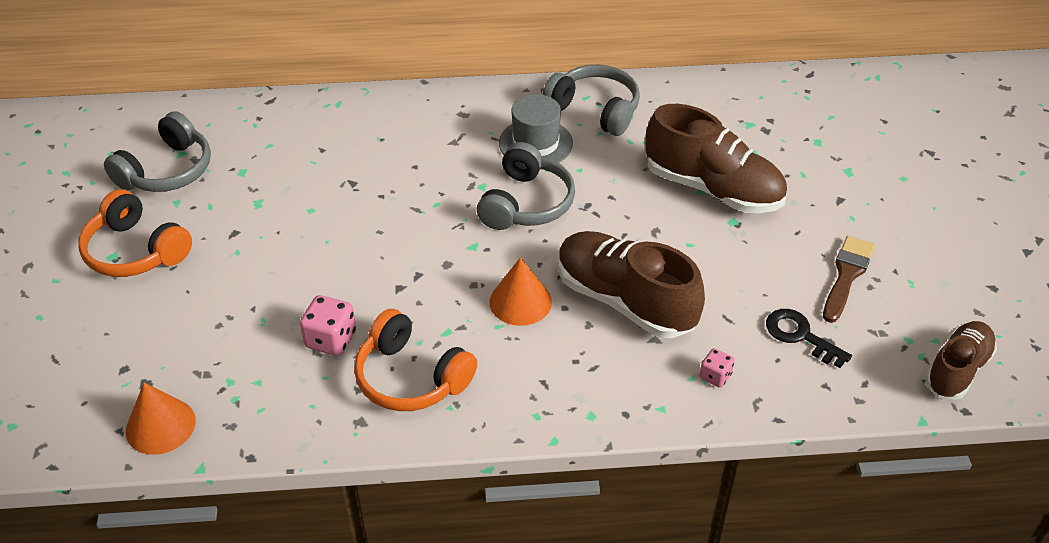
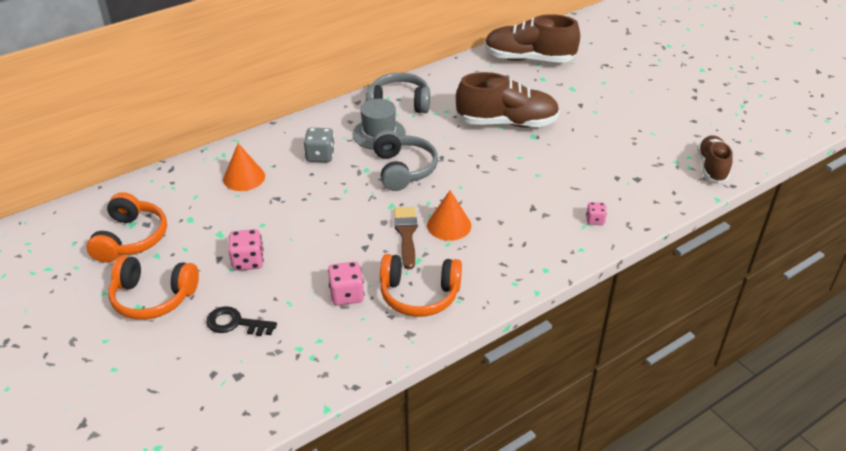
camera: 30 degrees left, 5 degrees down
(160, 426) = (273, 396): orange cone -> orange cone (244, 177)
(167, 171) = (131, 238): grey headphones -> orange headphones
(260, 250) = (248, 261): none -> pink dice
(443, 147) = (320, 156): none -> grey dice
(625, 301) = (510, 201): brown shoe -> brown shoe (529, 59)
(800, 336) = (621, 181): black key -> black key (235, 323)
(846, 275) = (617, 142): brown brush -> brown brush (406, 234)

